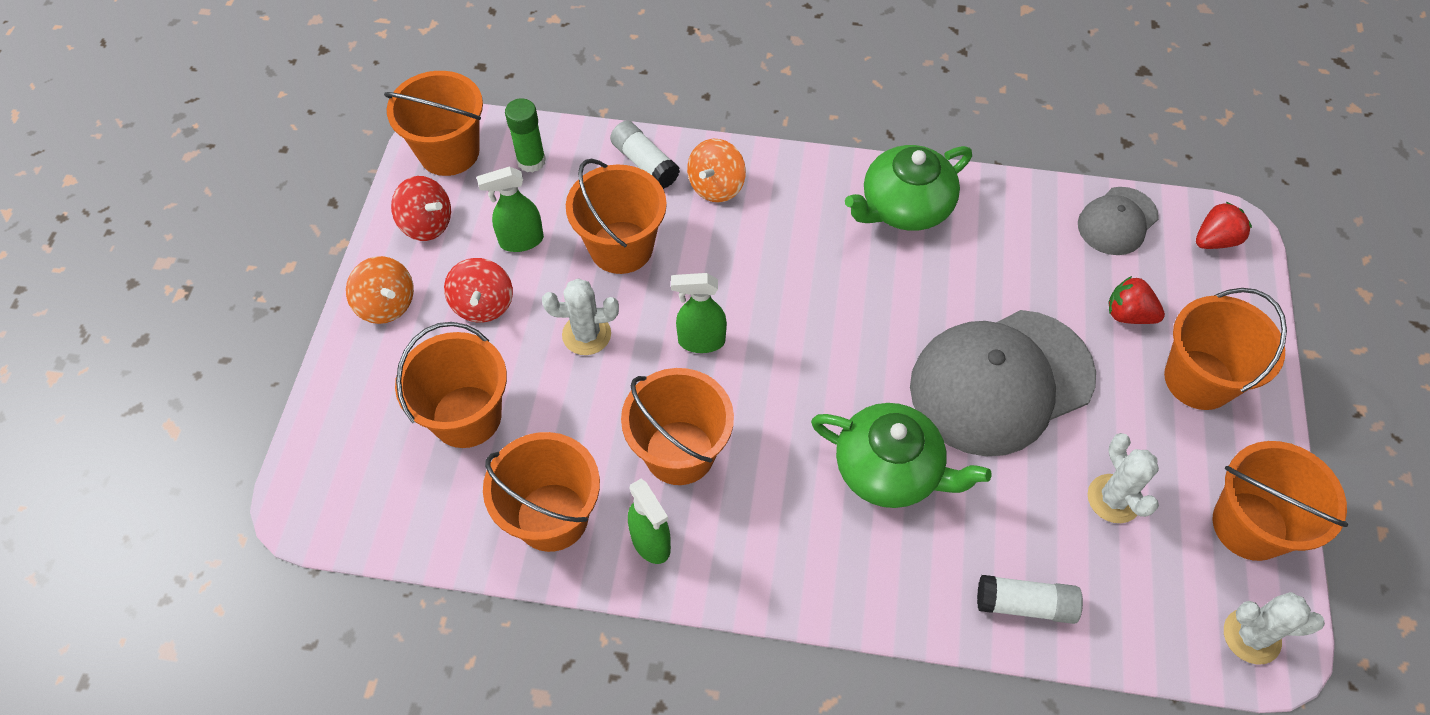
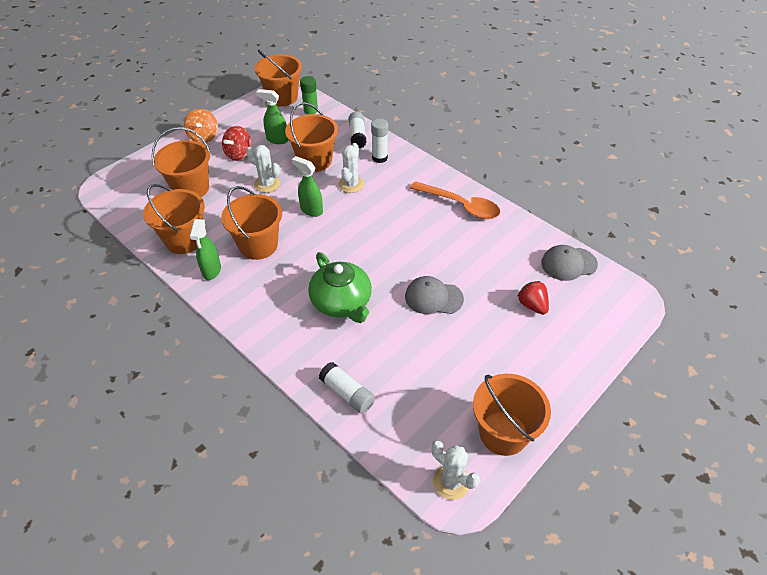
camera: 35 degrees right, 10 degrees down
(427, 224) = (247, 117): red spinning top -> none
(716, 186) = (379, 158): orange spinning top -> white glue stick
(904, 207) = (460, 205): green teapot -> orange spoon
(1001, 382) = (433, 297): grey cap -> grey cap, size x0.51
(1113, 499) = (440, 377): white cactus -> white cactus (351, 184)
(1198, 379) = (543, 353): orange bucket -> none
(1215, 240) = (618, 299): red strawberry -> none

